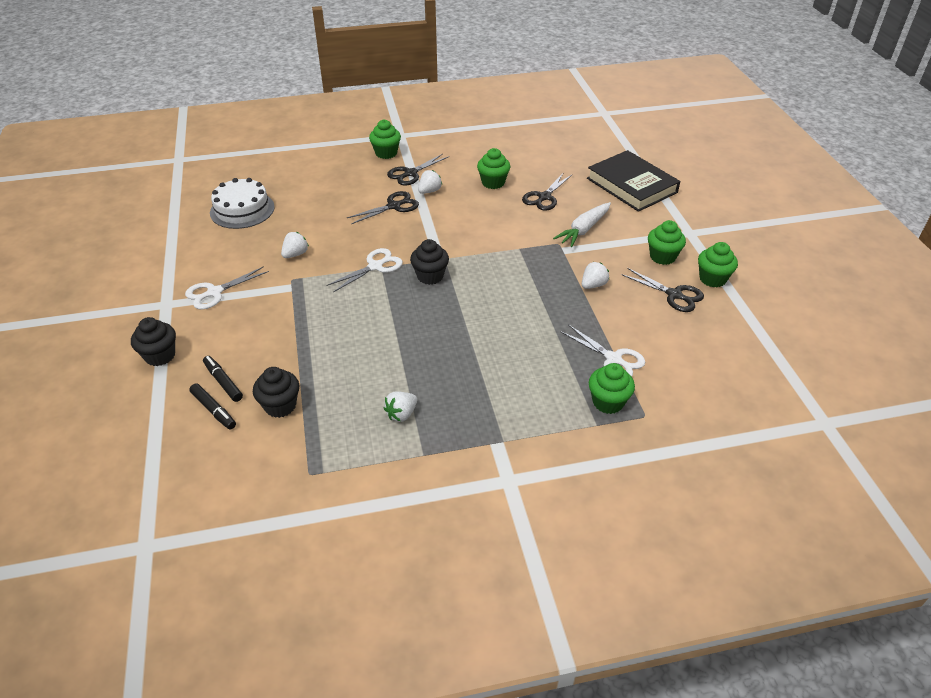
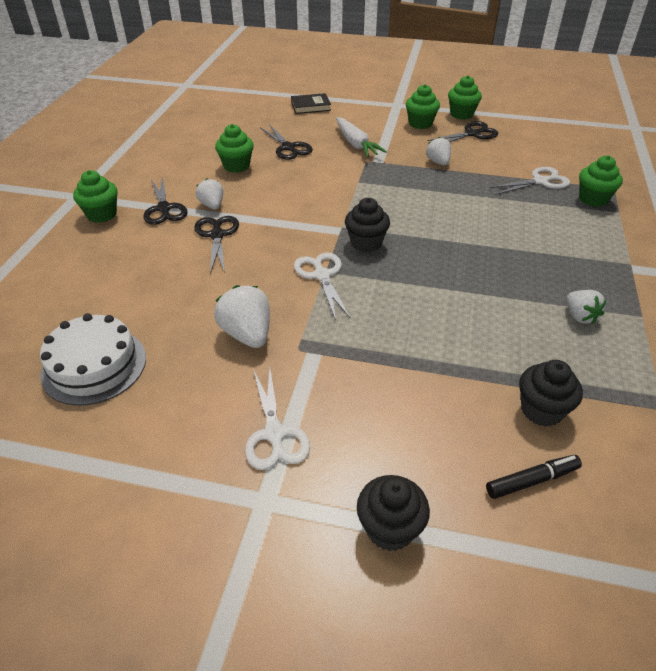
camera: 65 degrees left, 0 degrees up
(223, 382) = (478, 460): black marker -> none
(295, 254) = (247, 334): white strawberry -> white strawberry, size x1.56
(631, 185) = (310, 106): black book -> black book, size x0.50

